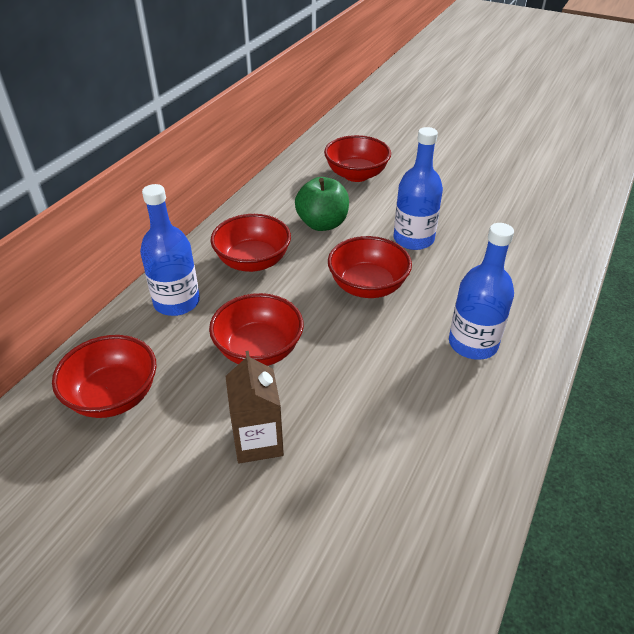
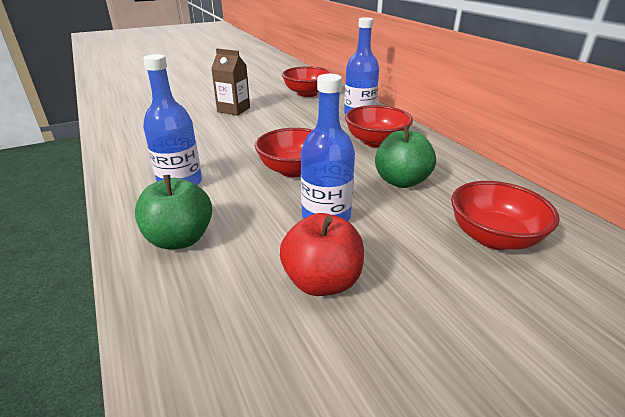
camera: 125 degrees right, 10 degrees down
(259, 350) = (288, 123): red bowl -> none
(472, 216) = (322, 281): none -> red apple
(522, 289) = (180, 239): none -> green apple

